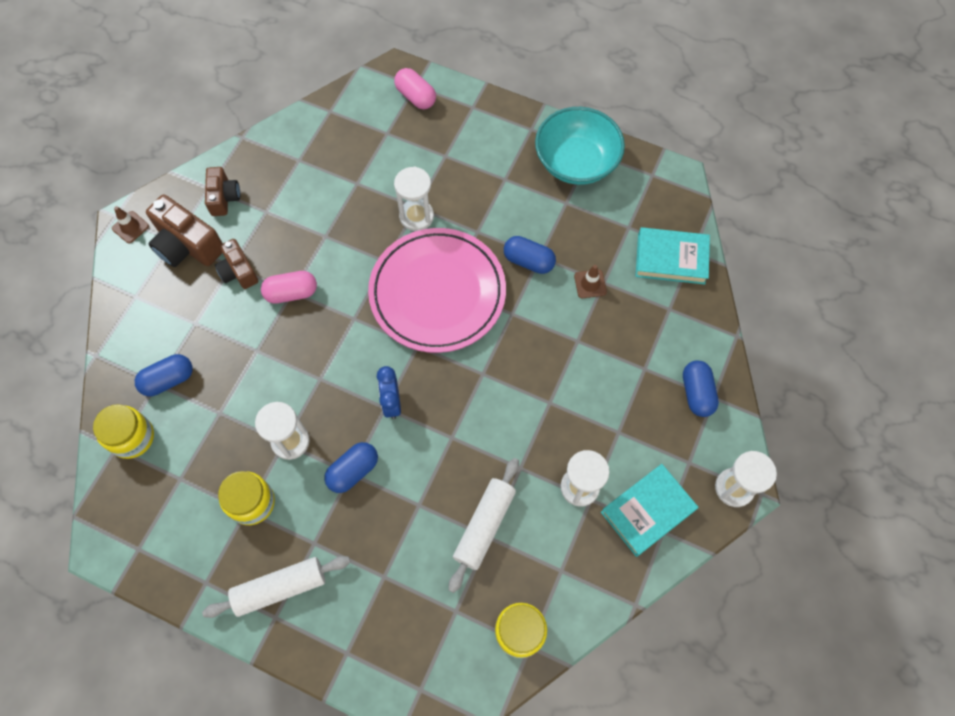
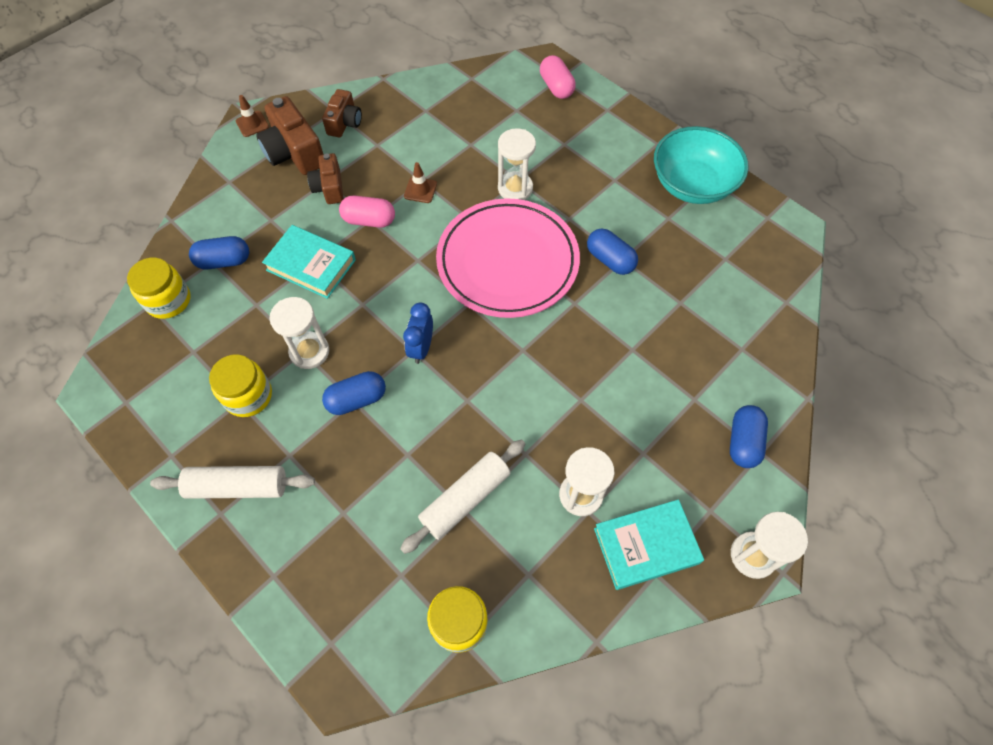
camera: 20 degrees right, 5 degrees down
(590, 284) = (665, 299): brown traffic cone -> brown traffic cone (420, 190)
(671, 258) = (760, 301): turquoise book -> turquoise book (311, 265)

